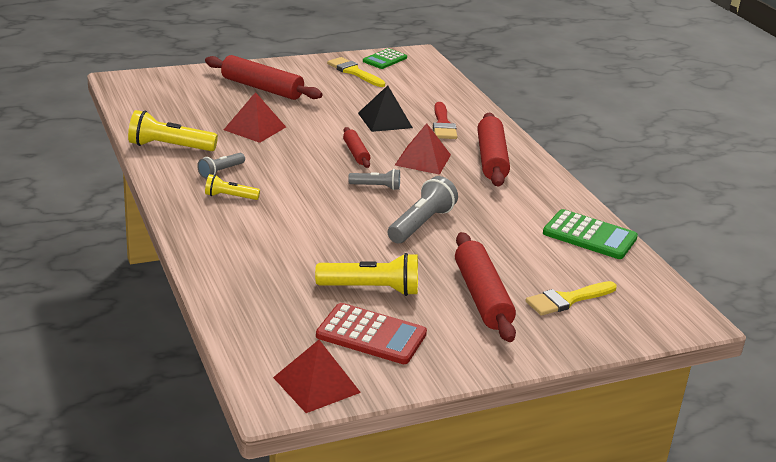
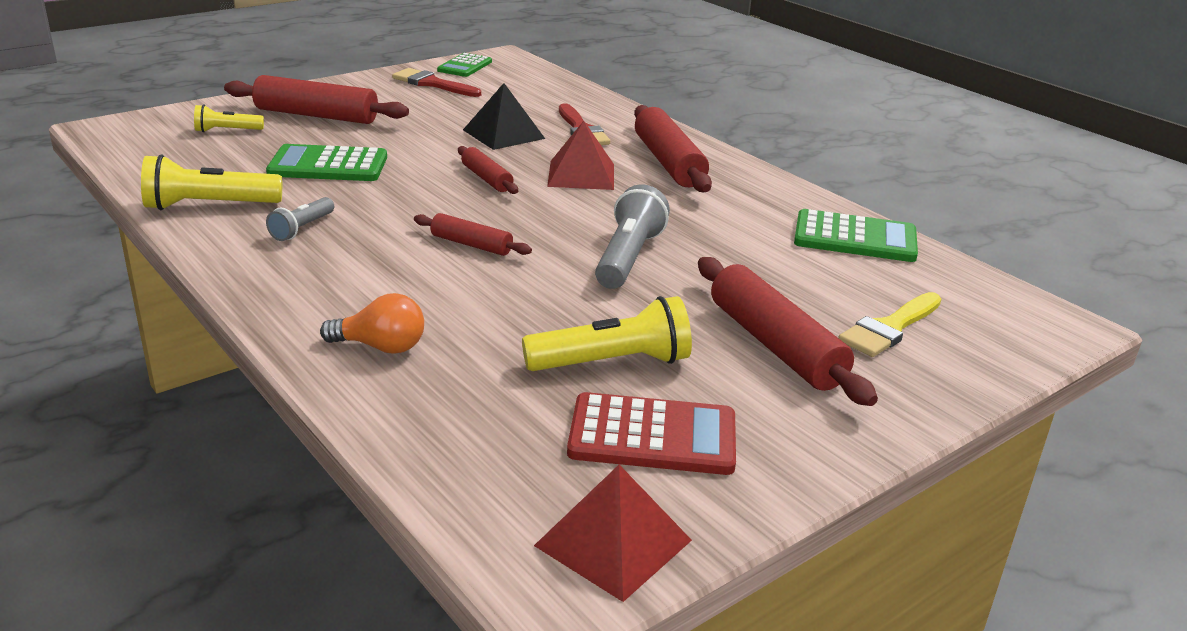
camera: 15 degrees left, 0 degrees up
(230, 197) = (331, 262): yellow flashlight -> yellow flashlight (227, 131)
(238, 255) = (381, 347): none -> orange light bulb
(255, 128) = (328, 165): red pyramid -> green calculator
(323, 199) = (471, 244): none -> red rolling pin
(354, 72) = (432, 84): yellow brush -> red brush
(376, 187) = (538, 217): grey flashlight -> none

